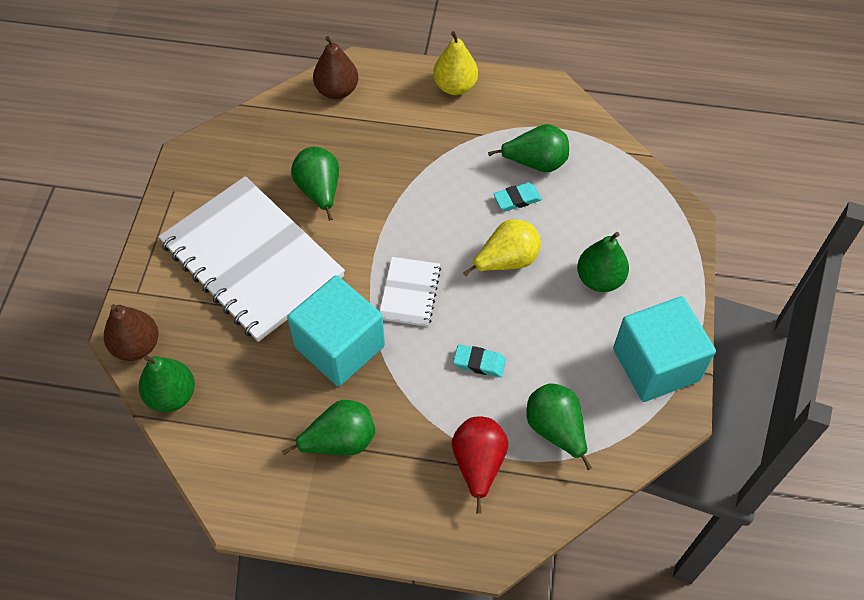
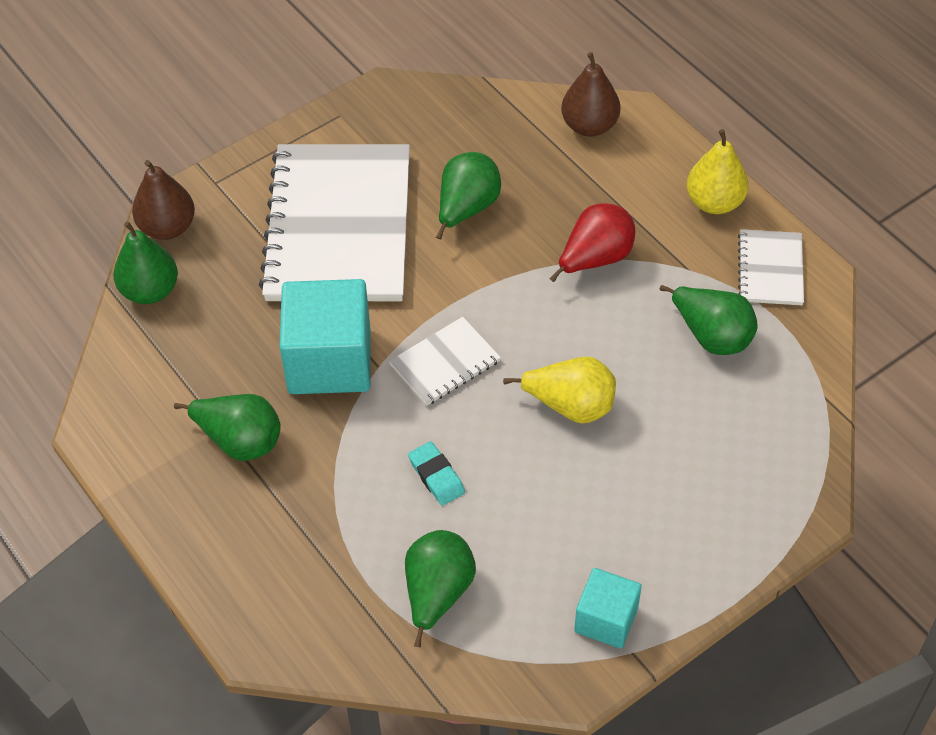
camera: 45 degrees right, 5 degrees down
(478, 464) = (333, 562): red pear -> red pear (595, 259)
(517, 199) = (650, 356): turquoise eraser -> none
(524, 103) = (770, 269): none -> white notebook
(599, 279) = (645, 496): green pear -> none
(656, 364) = (606, 619): turquoise cube -> turquoise cube, size x0.56

